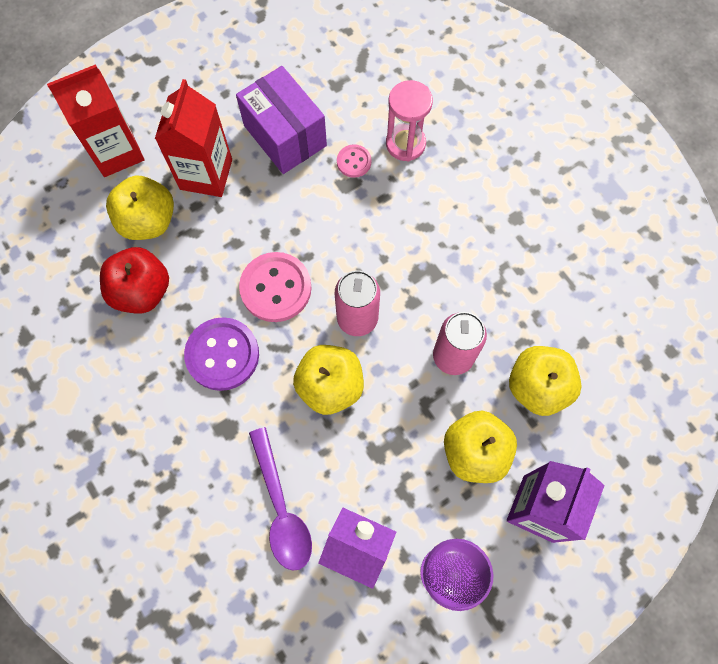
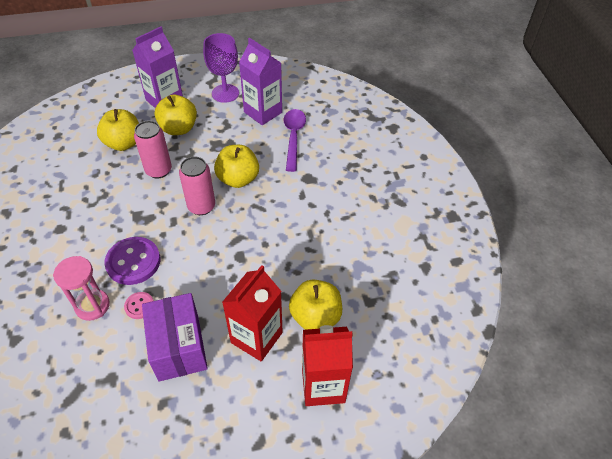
camera: 160 degrees left, 20 degrees down
(142, 291) = (335, 268): red apple -> none
(222, 355) = (295, 214): purple button -> purple button (133, 262)
(276, 288) = (243, 240): pink button -> none

